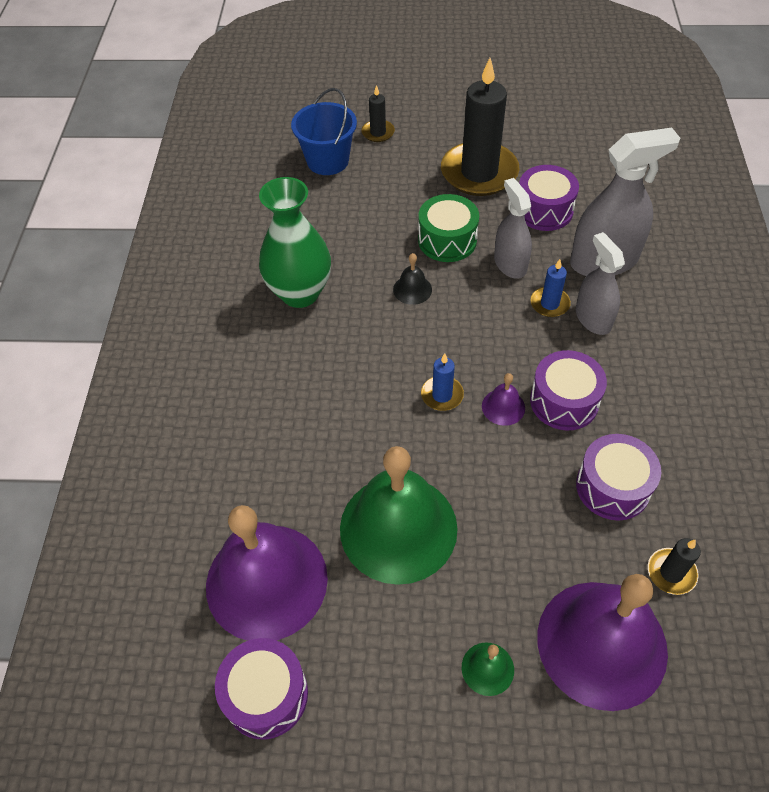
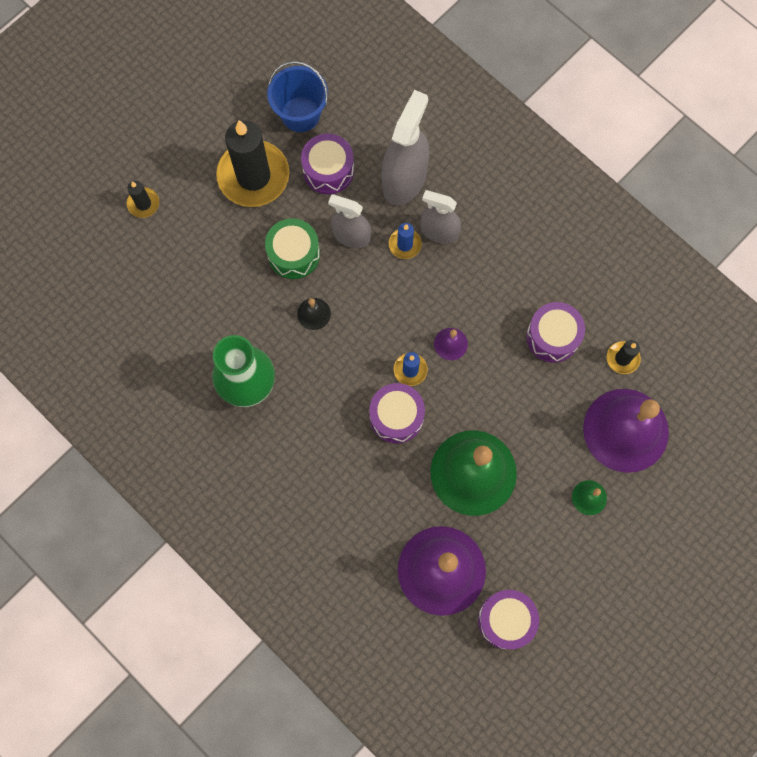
camera: 50 degrees left, 20 degrees up
(327, 161) = (138, 263): blue bucket -> blue bucket (300, 114)
(564, 401) = (478, 307): purple drum -> purple drum (396, 416)

